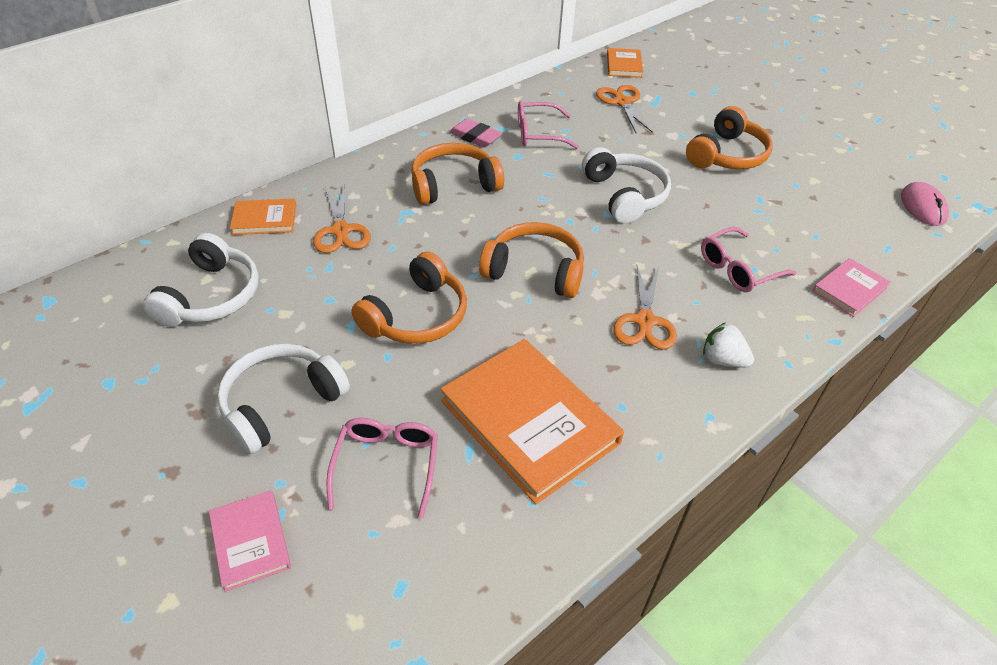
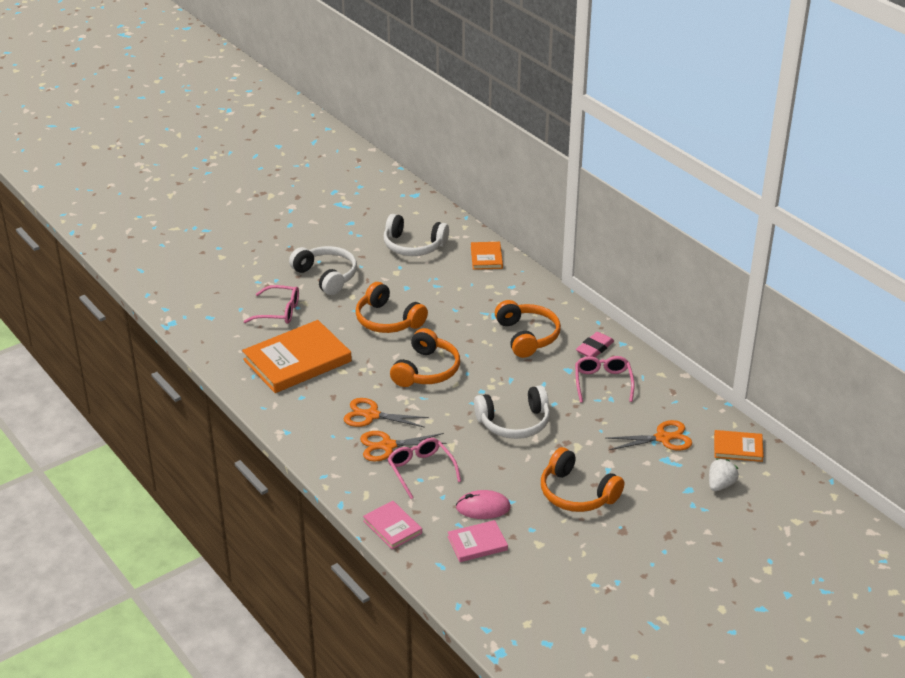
camera: 95 degrees right, 10 degrees down
(250, 541) = (245, 274): pink book -> pink book (477, 543)
(341, 230) = (473, 288): orange scissors -> orange scissors (388, 446)
(722, 360) = (331, 445): white strawberry -> white strawberry (720, 485)
(923, 207) = (497, 609): pink mouse -> pink mouse (483, 507)

